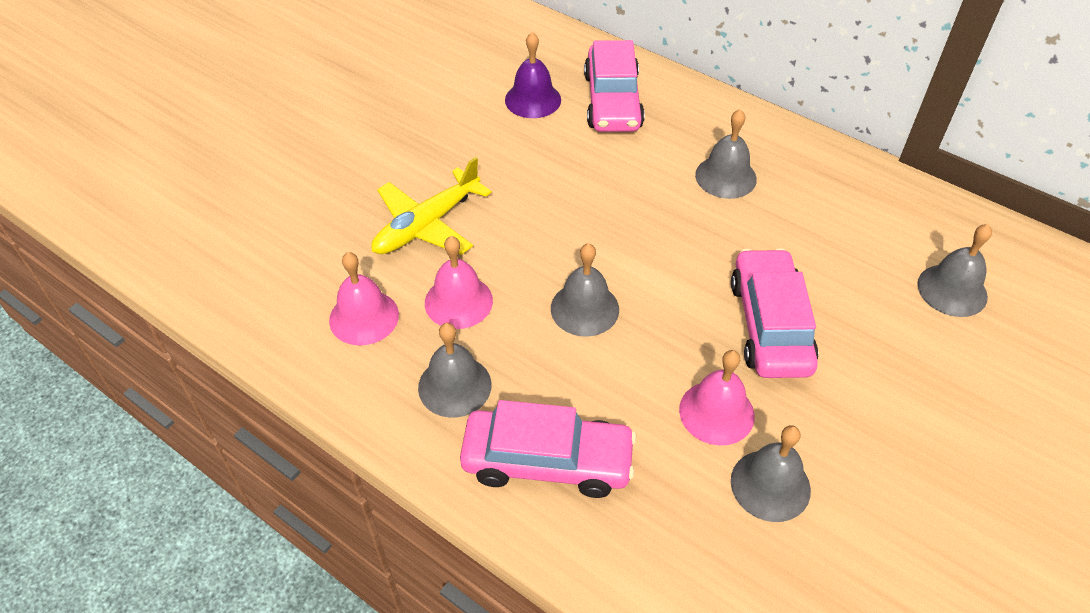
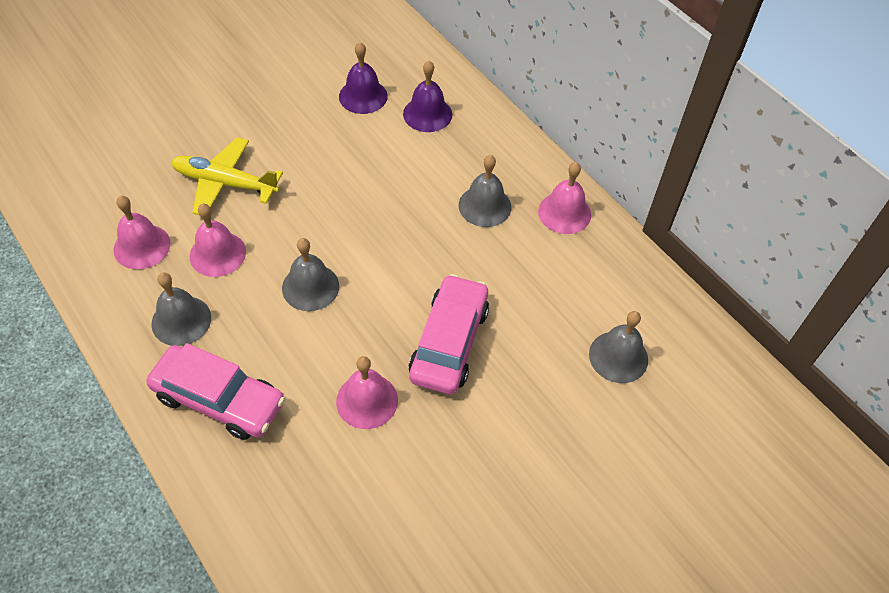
camera: 15 degrees right, 5 degrees up
(427, 225) = (226, 183): yellow plane -> yellow plane turned 45 degrees clockwise
(612, 101) = (427, 114): pink car -> purple bell
(770, 485) = (376, 470): grey bell -> none
(811, 163) = (564, 213): none -> pink bell

